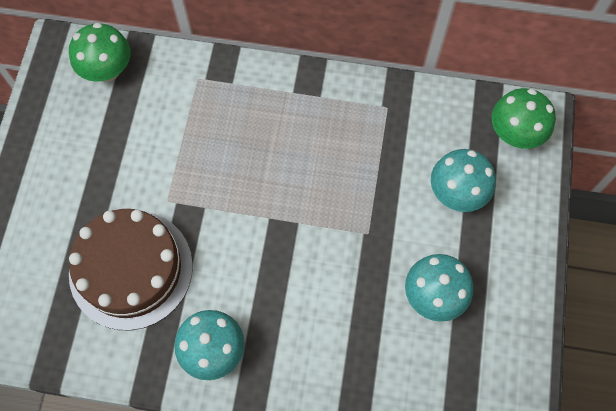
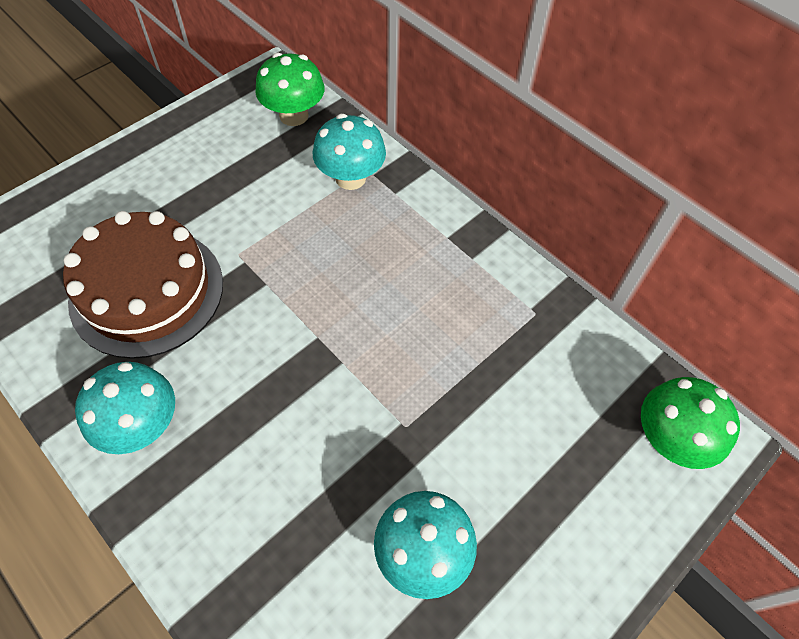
camera: 35 degrees right, 10 degrees down
(457, 193) = (545, 456): turquoise mushroom -> turquoise mushroom (350, 178)

